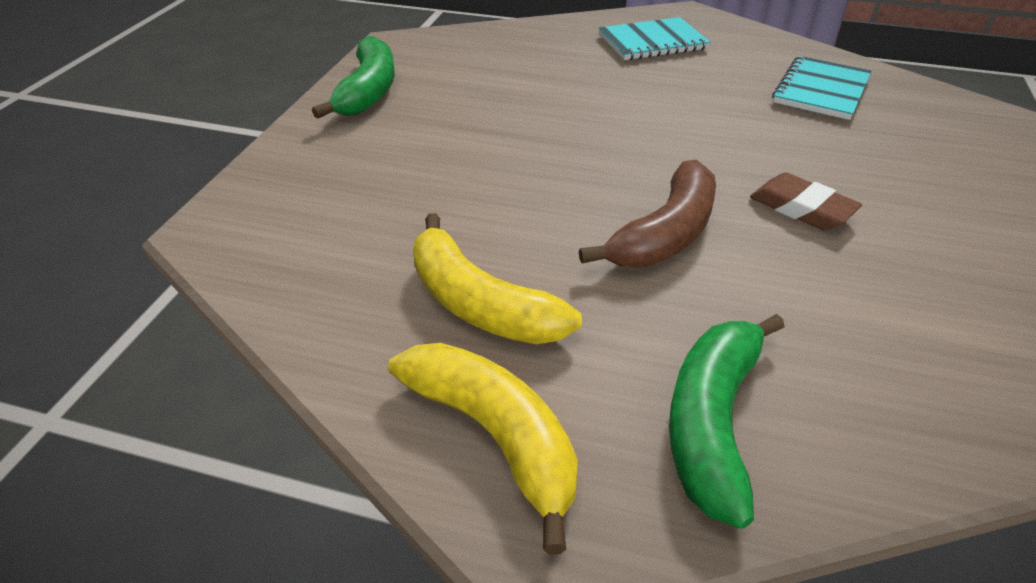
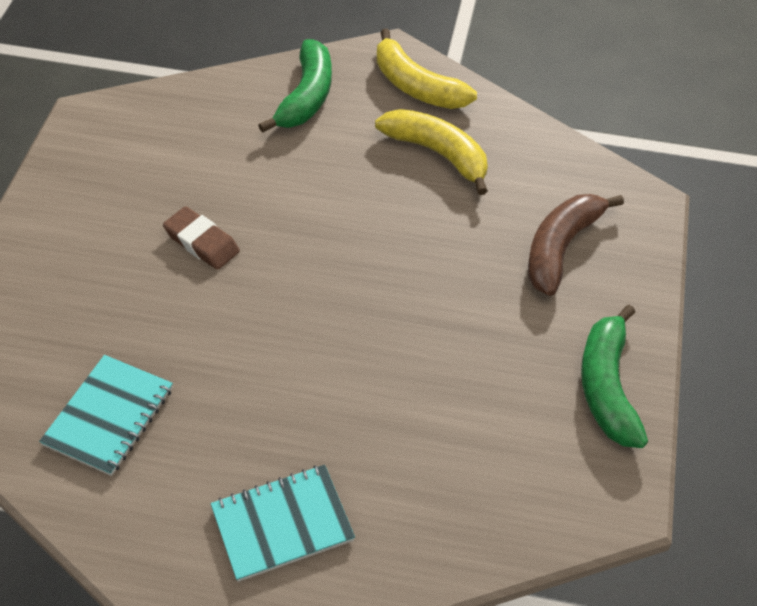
camera: 175 degrees right, 10 degrees up
(665, 234) = (313, 213): brown banana -> brown banana (561, 248)

